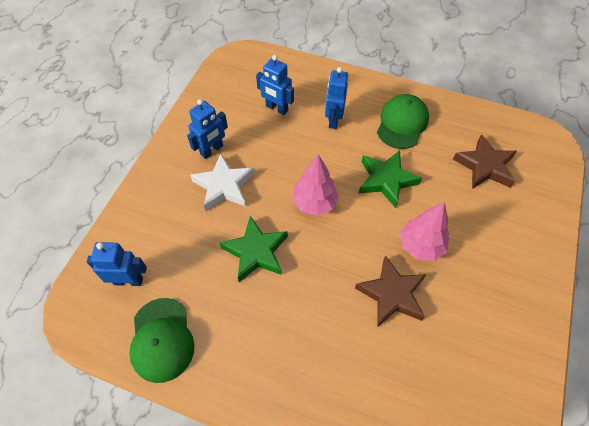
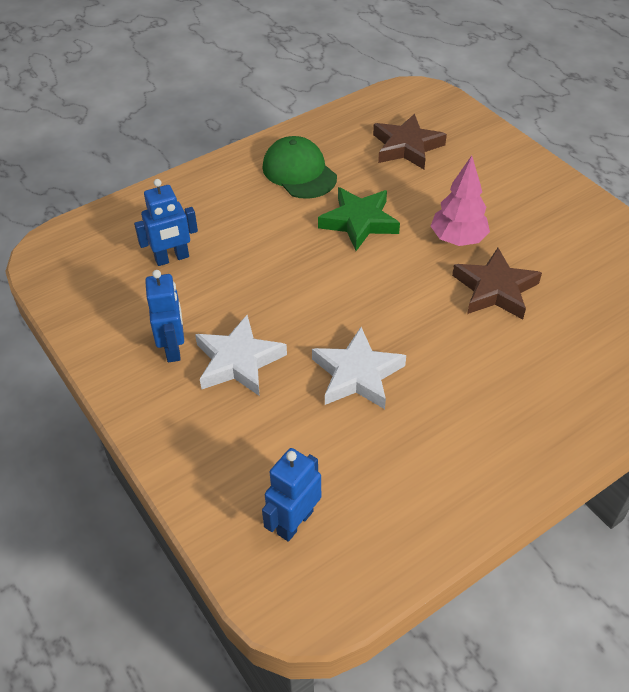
camera: 55 degrees left, 10 degrees down
(162, 339) = (405, 520): green cap -> none
(256, 252) = (357, 374): green star -> white star
(314, 203) = (336, 292): pink tree -> none
(333, 120) = (240, 220): blue robot -> none

